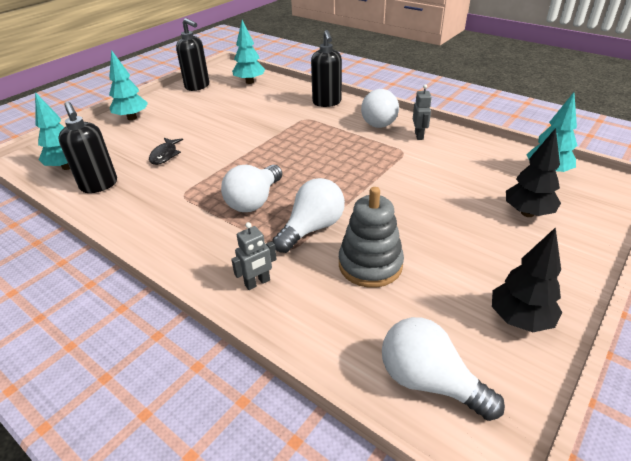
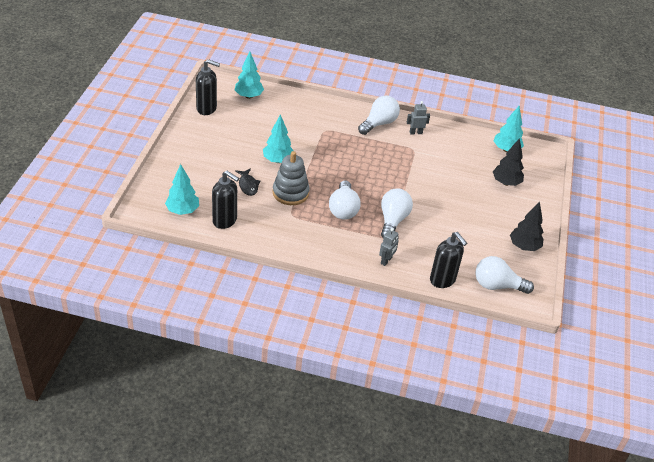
camera: 30 degrees left, 5 degrees up
(132, 118) = (184, 154): turquoise tree -> turquoise tree (278, 160)
(327, 103) = (330, 110): black soap dispenser -> black soap dispenser (442, 280)
(370, 265) = (439, 235): grey stacking toy -> grey stacking toy (290, 193)
(376, 121) = (379, 123): white light bulb -> white light bulb turned 105 degrees counterclockwise
(419, 135) = (415, 132): grey robot -> grey robot turned 75 degrees counterclockwise

